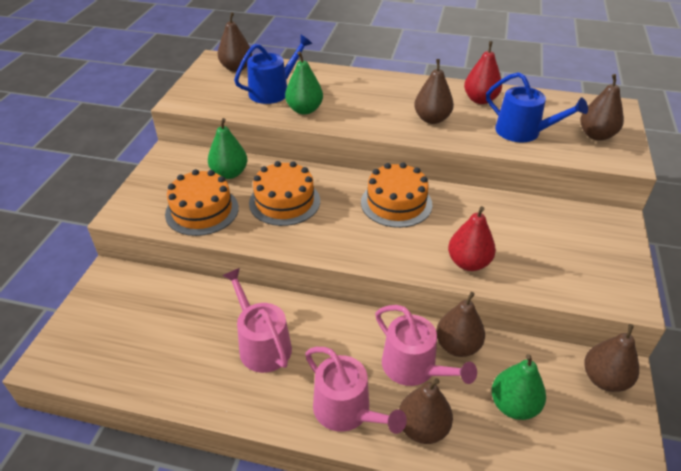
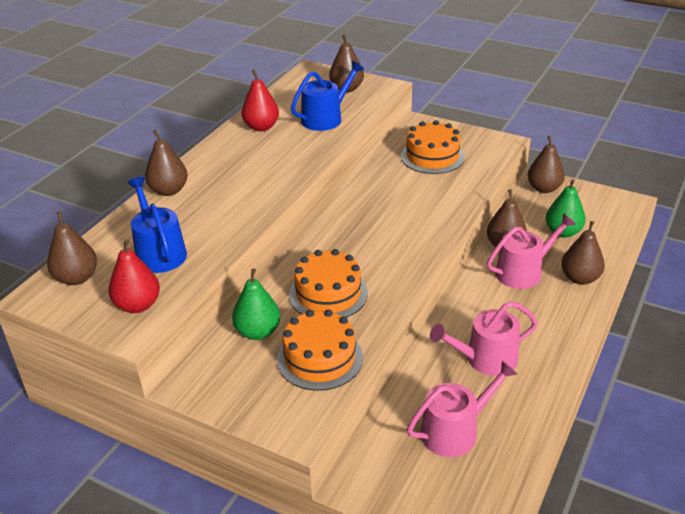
camera: 75 degrees left, 5 degrees down
(304, 110) = (216, 233): green pear -> none
(347, 411) = (562, 315): pink watering can -> pink watering can (455, 431)
(396, 203) = (358, 223): orange cake -> orange cake (432, 156)
(432, 119) = (280, 158): brown pear -> brown pear (169, 190)
(468, 263) = (449, 200): red pear -> red pear (138, 305)

